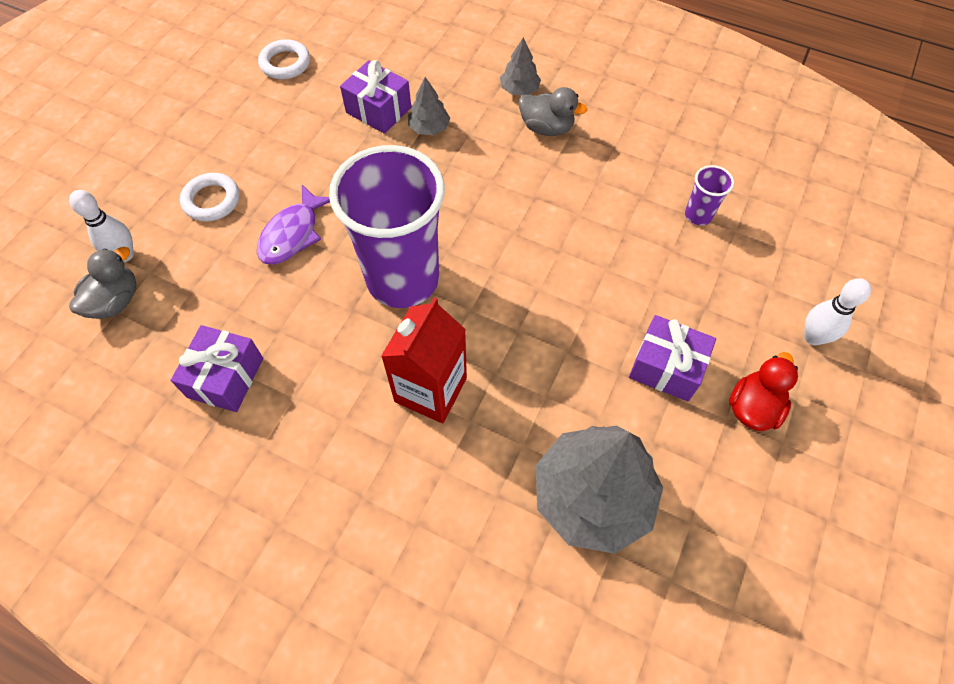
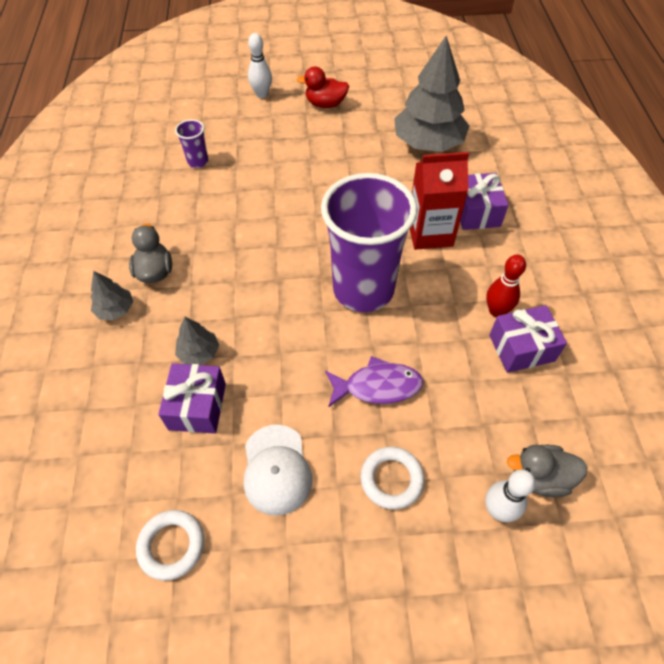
camera: 120 degrees left, 5 degrees down
(282, 385) = (496, 311): none -> red bowling pin
(285, 136) = (276, 469): none -> white cap
(666, 367) = (327, 141): purple gift -> purple gift (476, 212)

